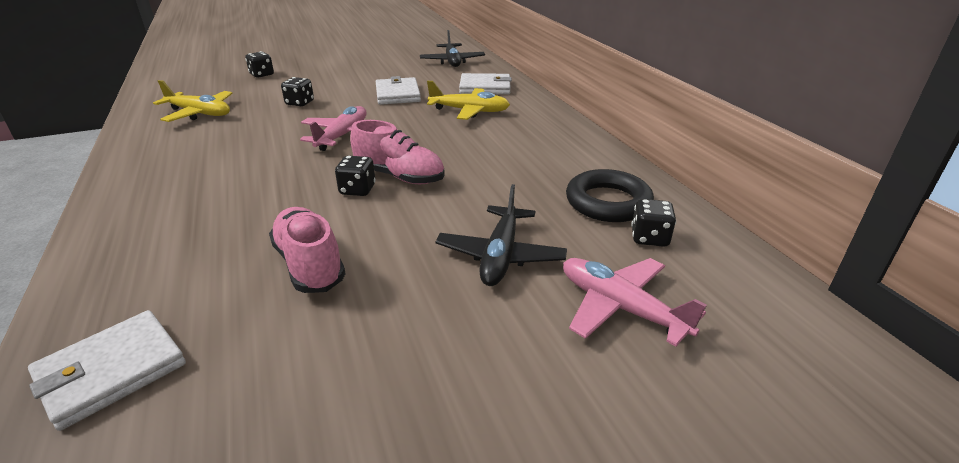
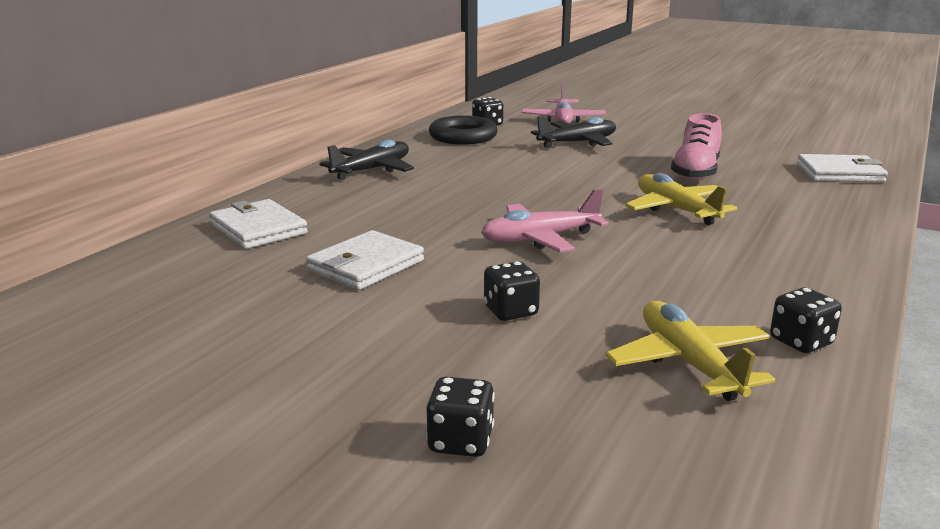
camera: 130 degrees left, 10 degrees down
(357, 190) = (605, 193): black dice -> black dice (801, 342)
(399, 176) = (556, 189): pink shoe -> none
(452, 61) = (133, 291): black plane -> black plane (372, 170)
(469, 111) = (361, 211): yellow plane -> yellow plane (676, 210)

